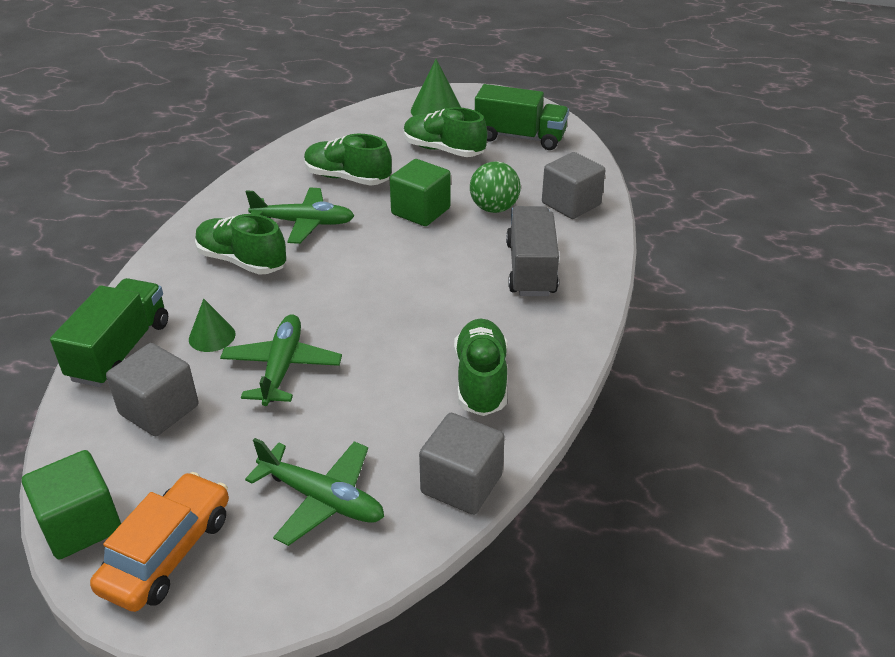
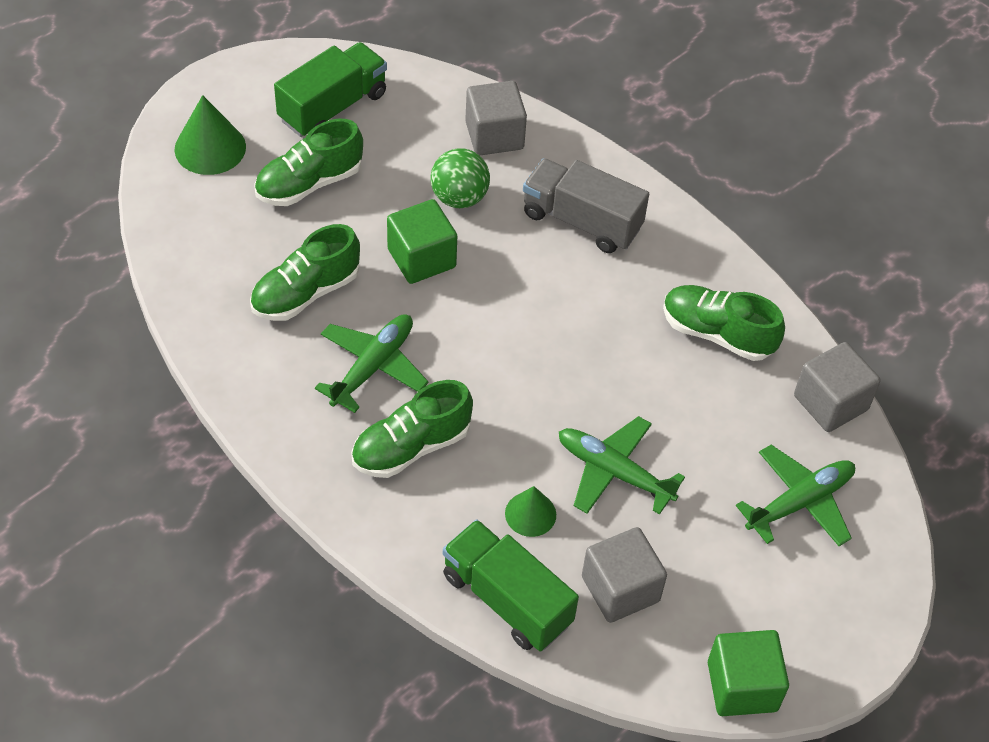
camera: 65 degrees left, 15 degrees up
(168, 552) = (805, 629): orange car -> none

